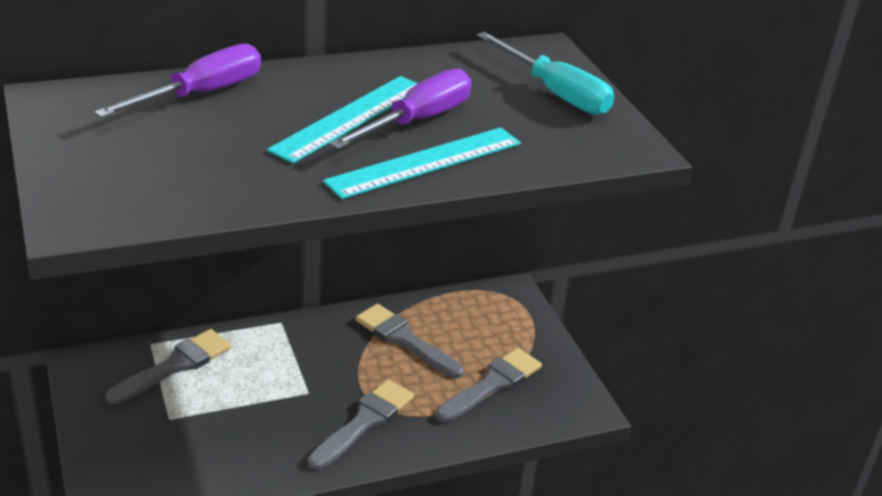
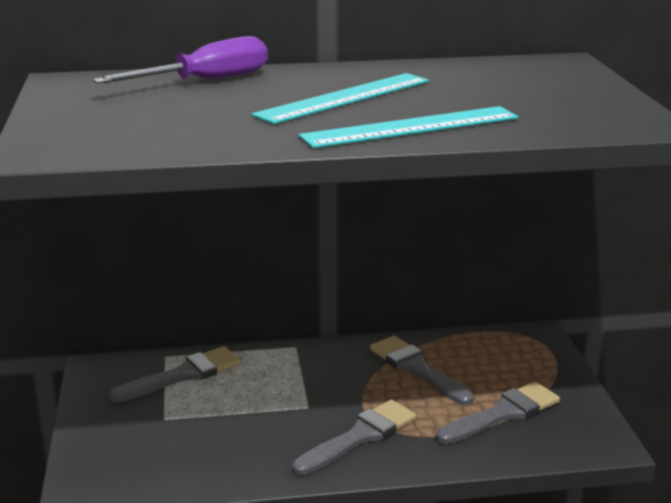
camera: 15 degrees right, 10 degrees down
(417, 121) = (413, 101): purple screwdriver -> none
(555, 93) = (566, 87): turquoise screwdriver -> none

